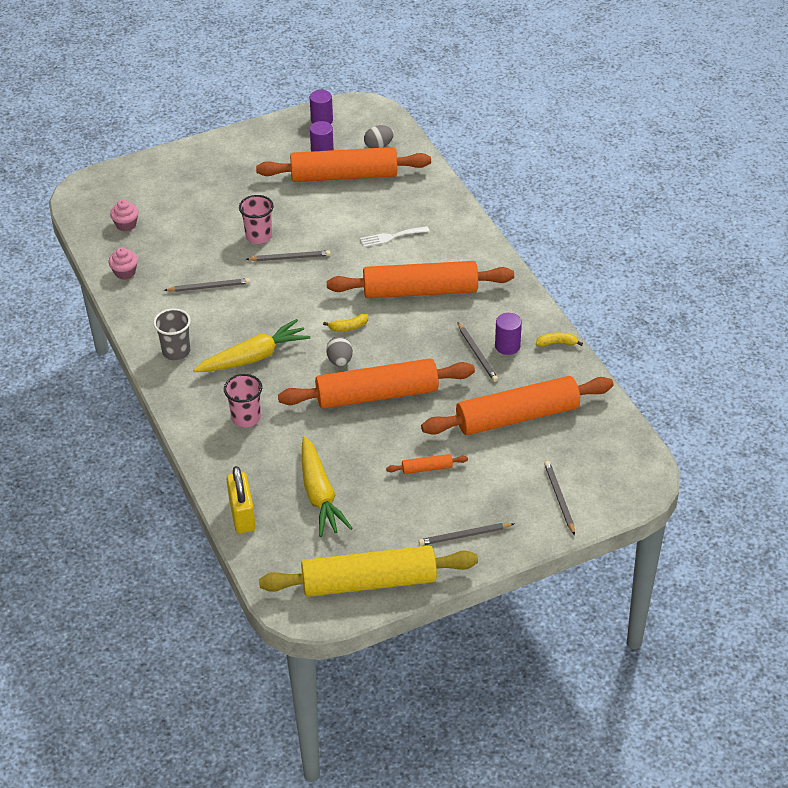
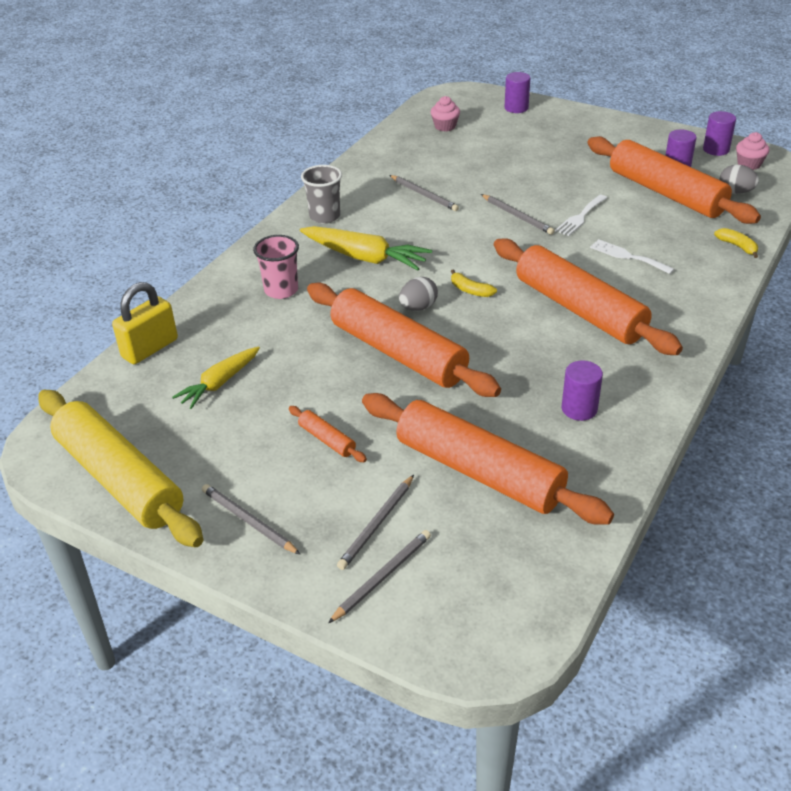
camera: 55 degrees right, 5 degrees down
(125, 272) = (389, 151): pink cupcake -> pink cupcake (749, 164)
(147, 174) = (516, 108): none -> purple cylinder
(259, 236) = (521, 188): pink cup -> none
(320, 495) = (219, 383): yellow carrot -> yellow carrot, size x0.66
(325, 230) = (580, 217): none -> white fork
(477, 354) = (539, 392): grey pencil -> grey pencil (377, 524)
(557, 343) = (633, 446): yellow banana -> yellow banana (737, 246)

